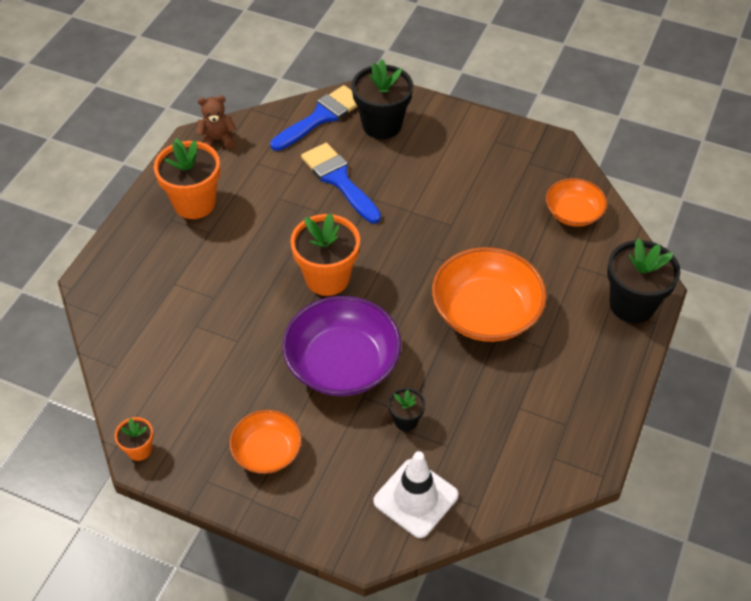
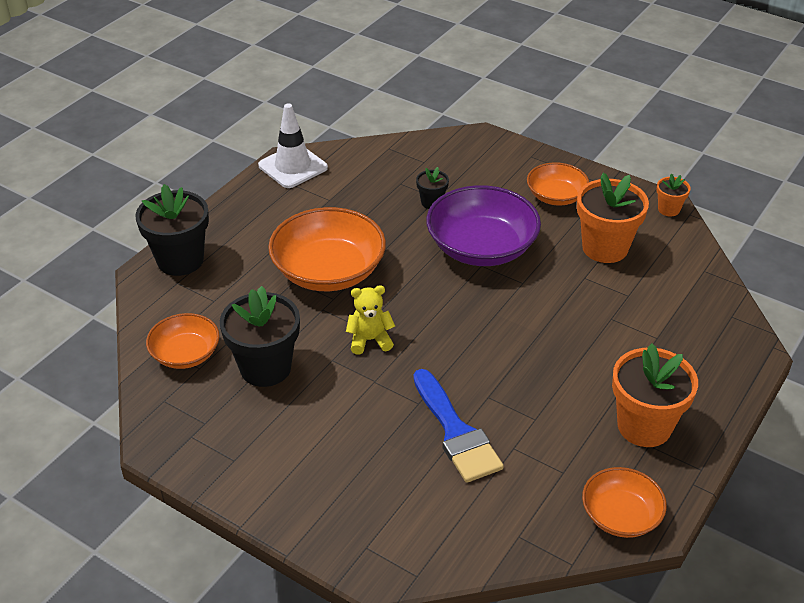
camera: 170 degrees left, 10 degrees down
(217, 140) = (620, 515): brown teddy bear -> orange bowl
(321, 117) = (467, 533): blue brush -> none
(327, 278) = (486, 322): orange flower pot -> orange flower pot (605, 248)
(382, 125) = (381, 507): black flower pot -> black flower pot (265, 368)
(415, 498) = (436, 157): white traffic cone -> white traffic cone (293, 167)
(425, 246) = (370, 340): none -> yellow teddy bear

